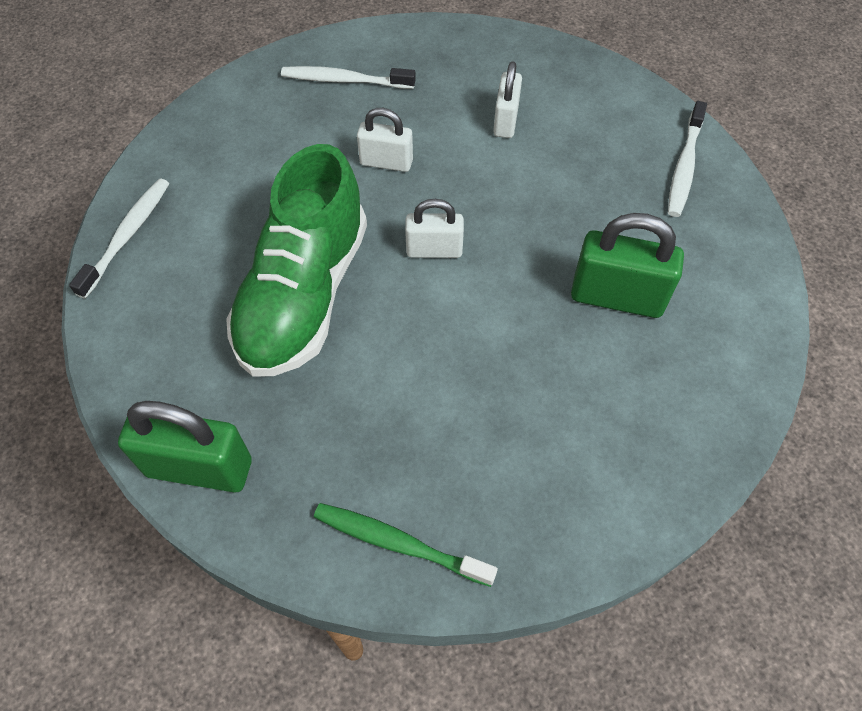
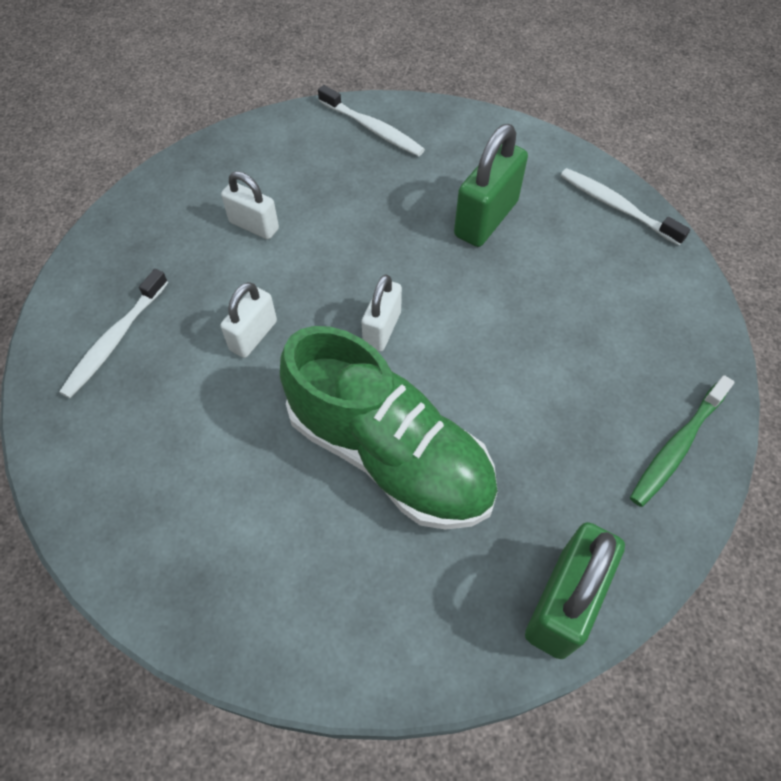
camera: 70 degrees left, 0 degrees up
(127, 236) = (226, 624): white toothbrush -> white toothbrush (616, 207)

